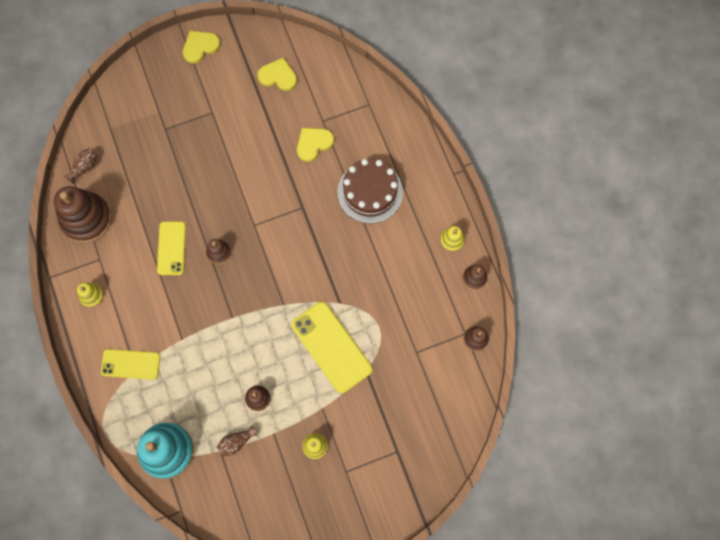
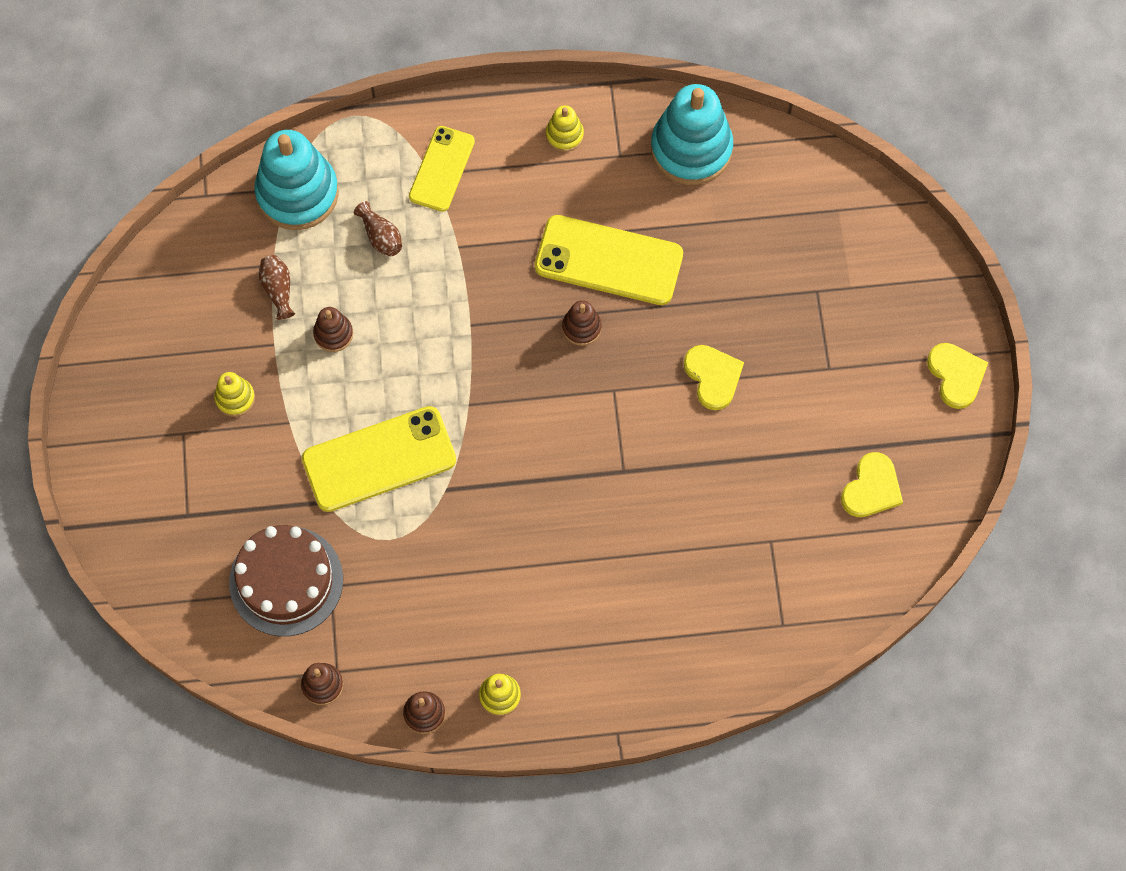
camera: 105 degrees right, 5 degrees down
(84, 167) = (779, 161): brown vase -> brown vase (381, 236)
(86, 219) = (691, 149): brown stacking toy -> turquoise stacking toy
(171, 248) = (608, 261): yellow phone -> yellow phone, size x1.58
(313, 143) = (732, 516): yellow heart -> yellow heart (713, 377)
(370, 192) = (621, 585): brown cake -> brown cake (286, 581)

